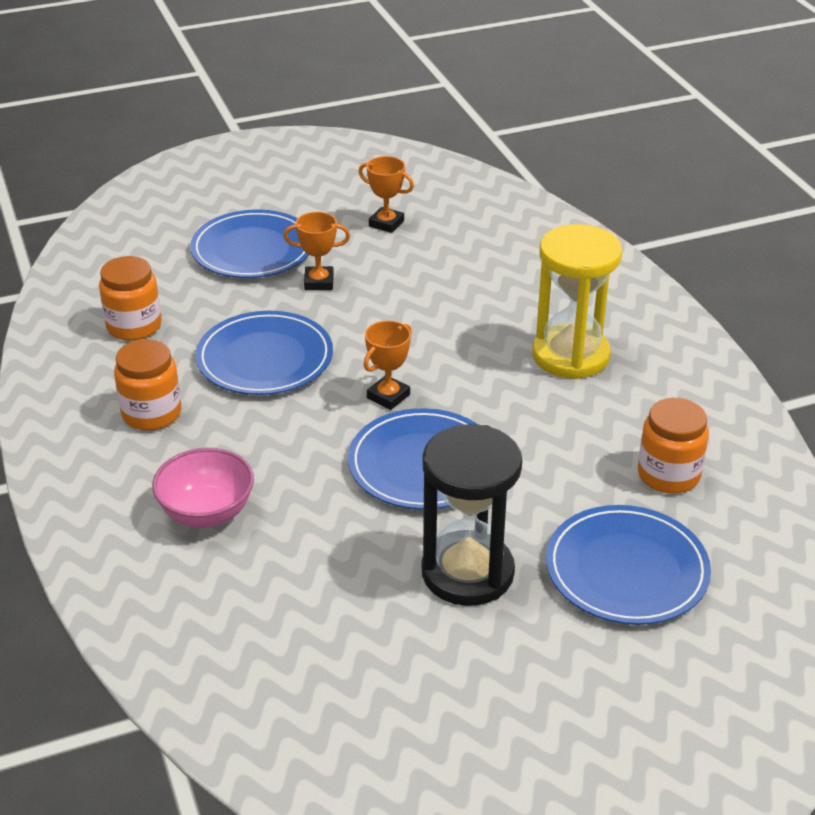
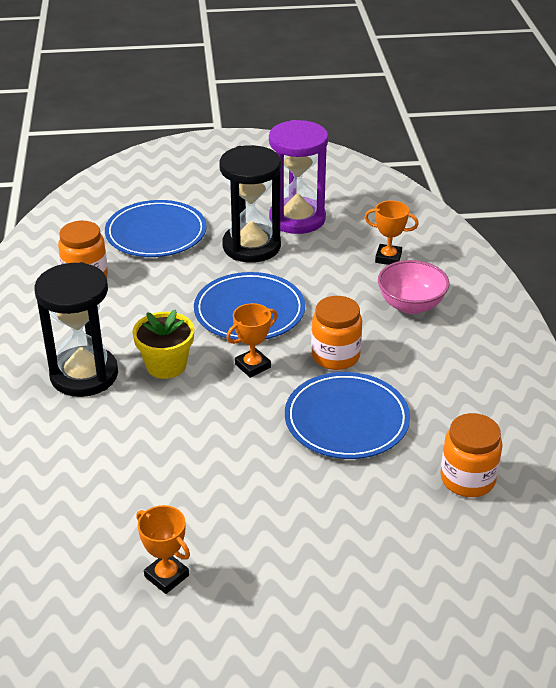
camera: 165 degrees left, 0 degrees up
(151, 413) = (450, 385): orange jar -> orange jar (335, 356)
(253, 249) = (332, 564): blue plate -> none
(319, 282) = (272, 500): orange trophy -> orange trophy (388, 258)
(418, 647) = (297, 219): none -> purple hourglass
(487, 380) = (166, 365): none -> yellow flower pot
(570, 355) = (84, 375): yellow hourglass -> black hourglass

